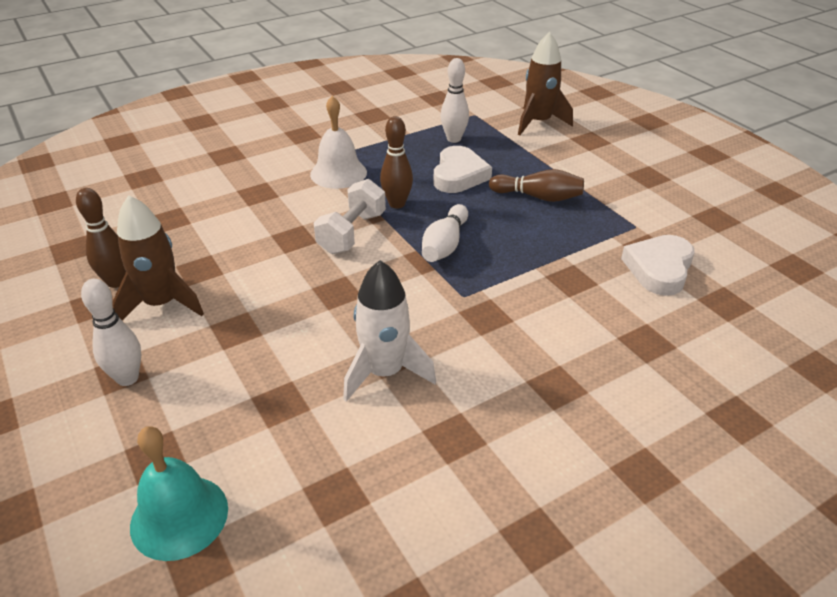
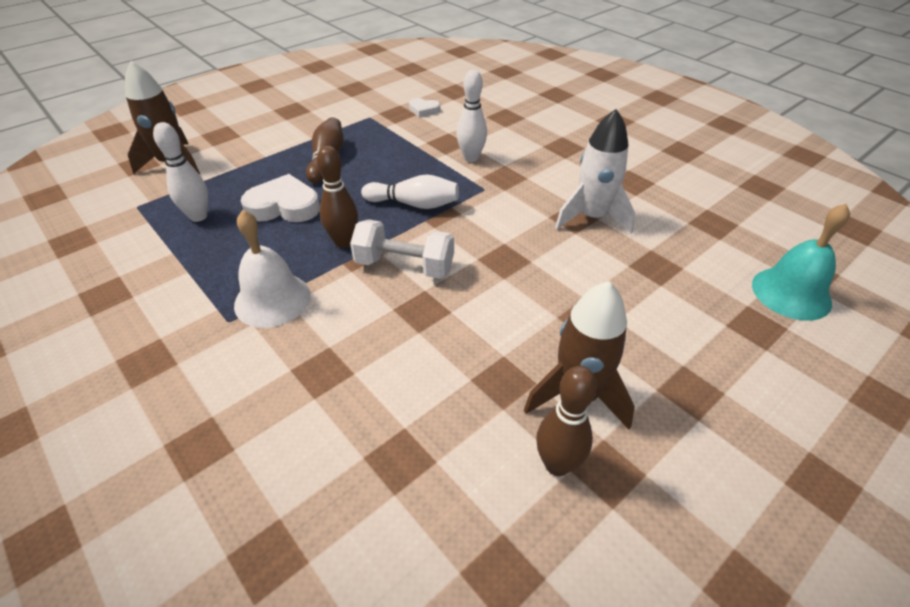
camera: 100 degrees left, 5 degrees up
(127, 378) = (695, 381): white bowling pin -> white bowling pin (471, 158)
(659, 269) = (424, 110): white heart -> white heart, size x0.54

